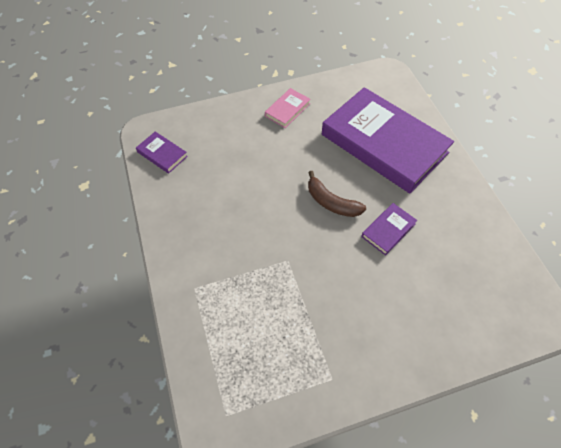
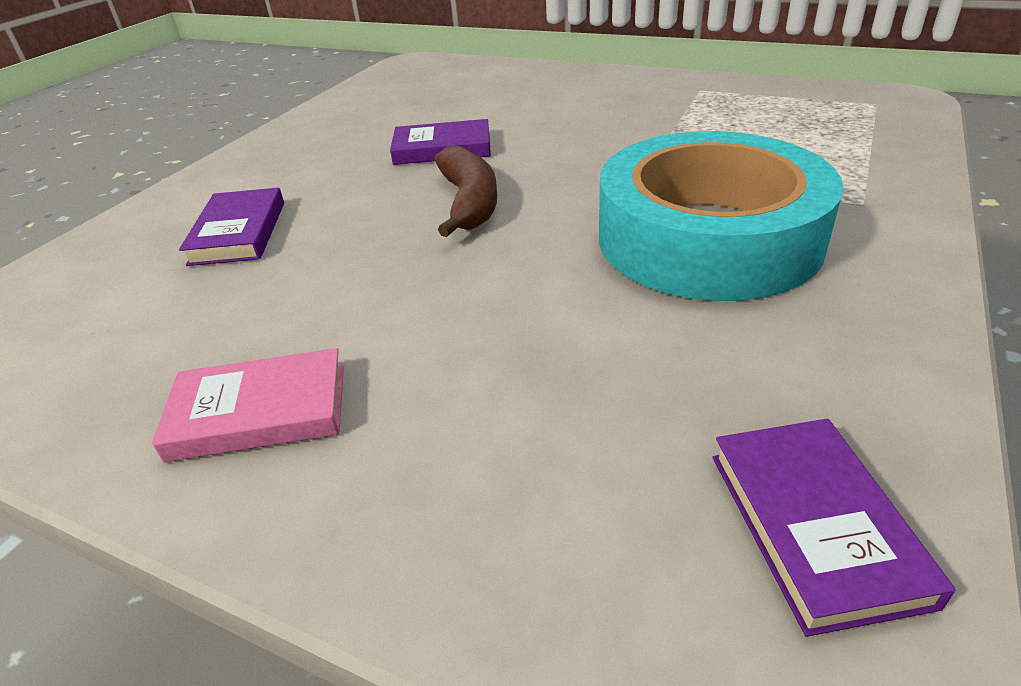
camera: 135 degrees left, 20 degrees down
(235, 232) = (708, 237): none -> turquoise tape
(384, 143) = (238, 232): purple book -> purple book, size x0.40

